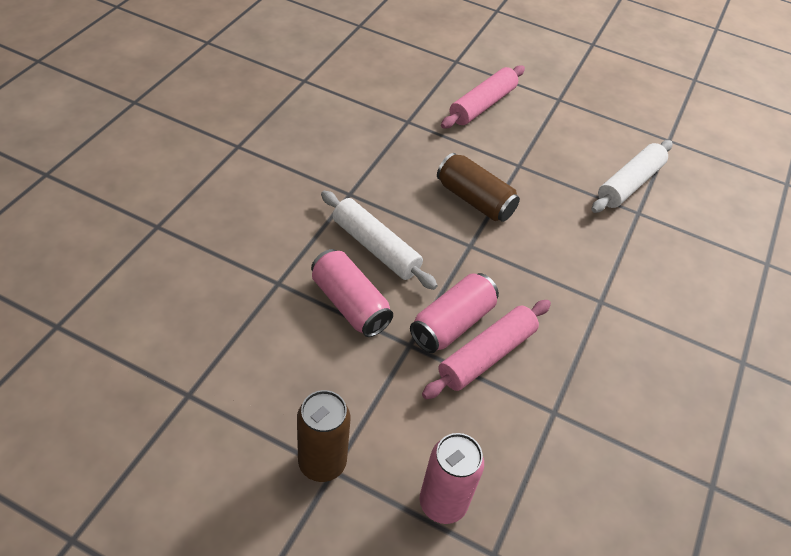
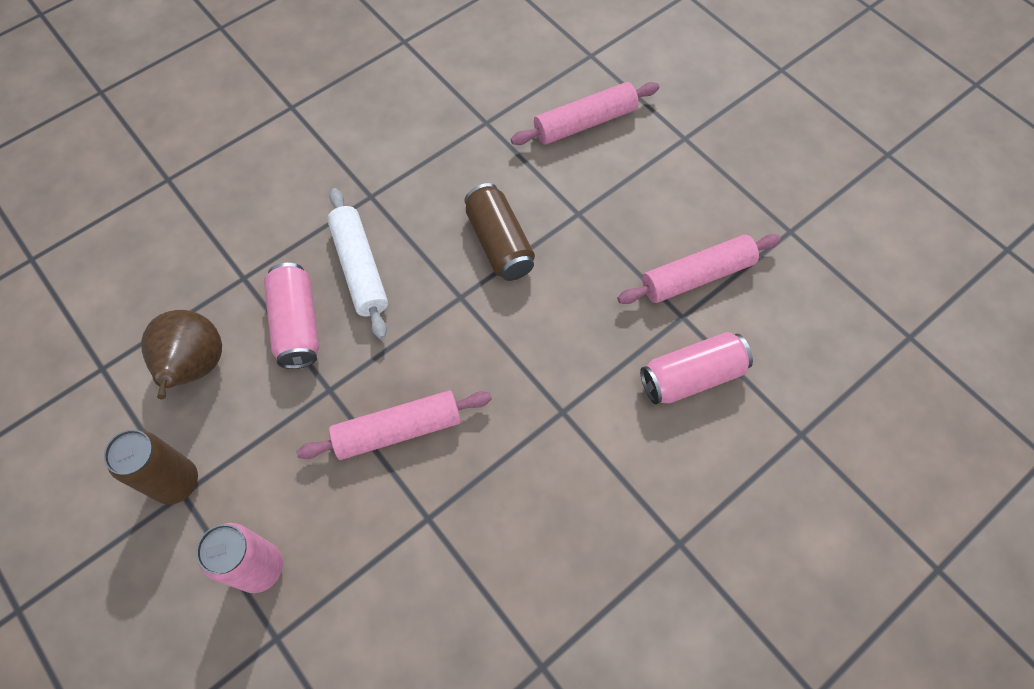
camera: 30 degrees right, 15 degrees up
(280, 365) = (195, 367): none -> brown pear
(452, 323) = (385, 382): pink can -> pink can (691, 376)
(629, 184) = (696, 276): white rolling pin -> pink rolling pin

